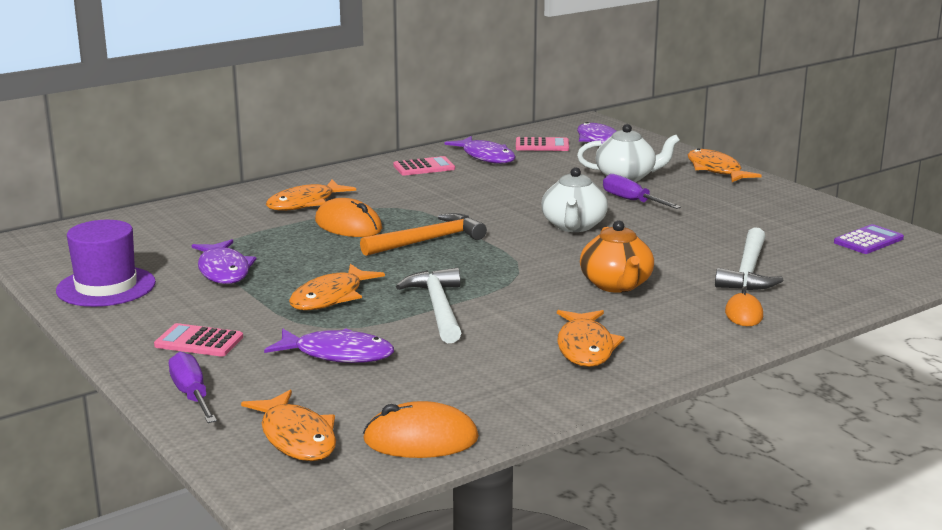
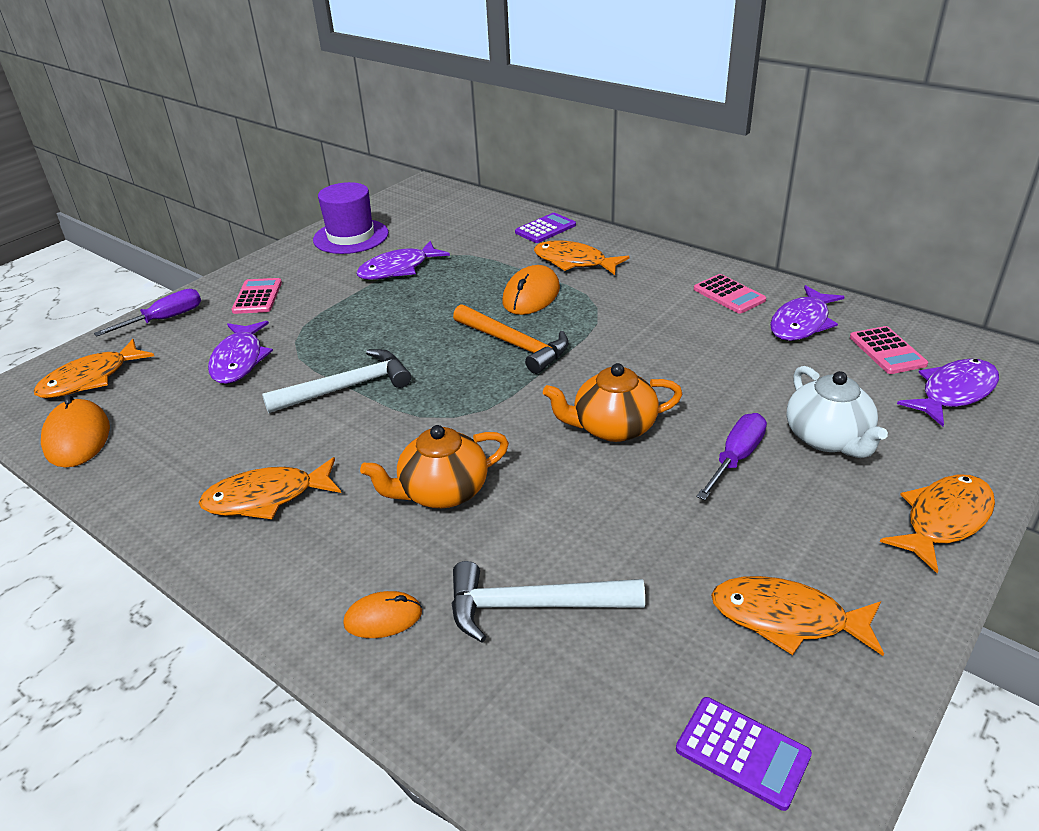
camera: 75 degrees right, 15 degrees up
(221, 204) = (545, 229): none -> purple calculator
(331, 297) = (357, 328): orange fish -> orange fish (787, 619)
(573, 226) = (613, 428): white teapot -> orange teapot

